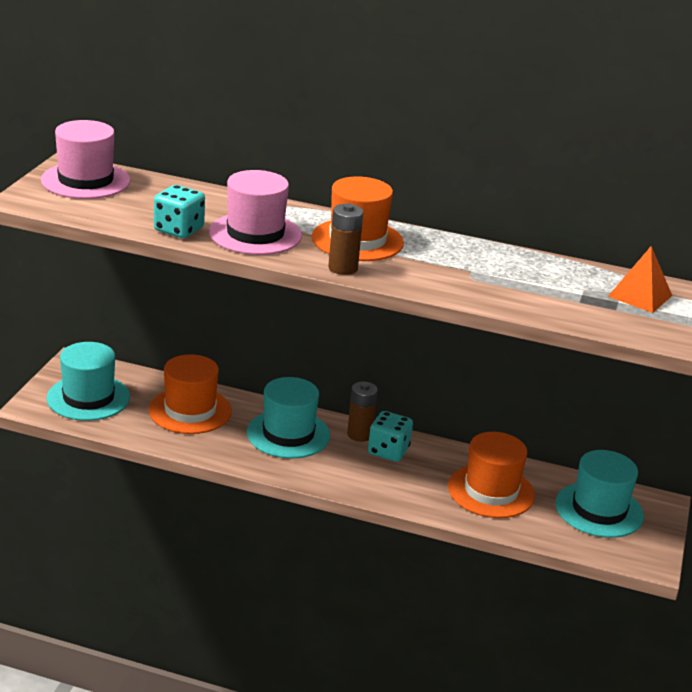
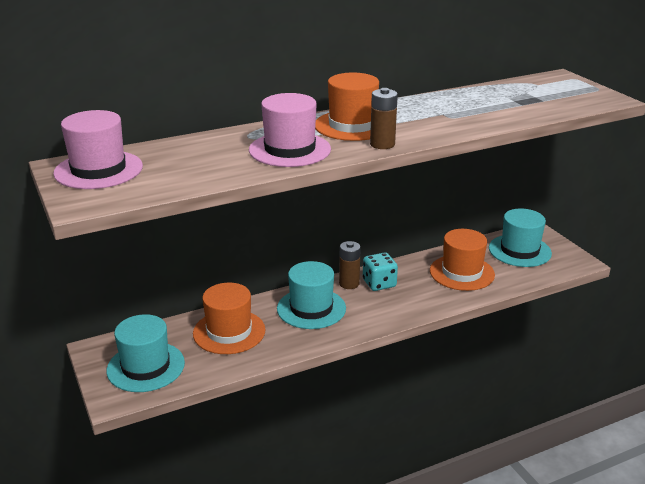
camera: 40 degrees left, 0 degrees up
(179, 230) = (238, 170): turquoise dice -> none
(640, 296) = (535, 89): orange pyramid -> none

